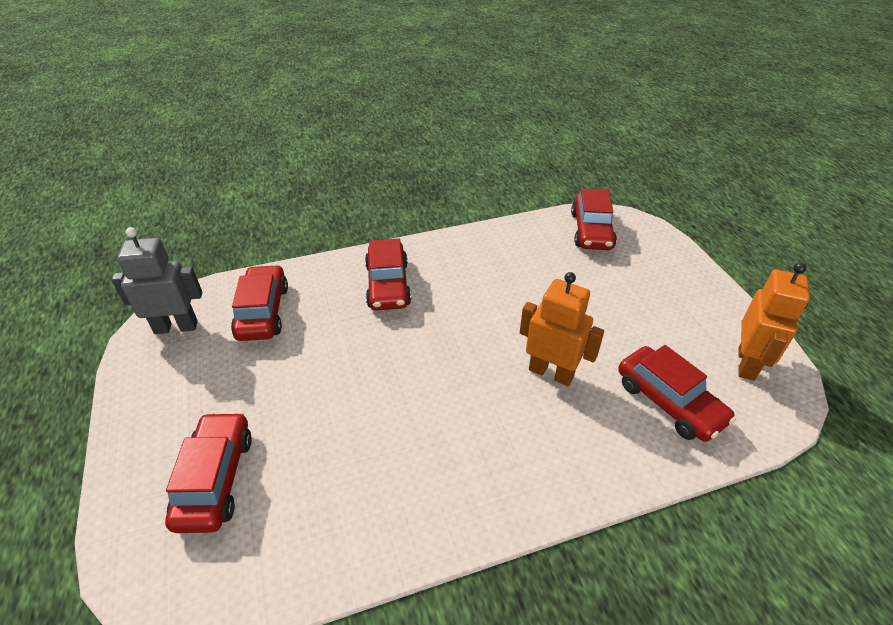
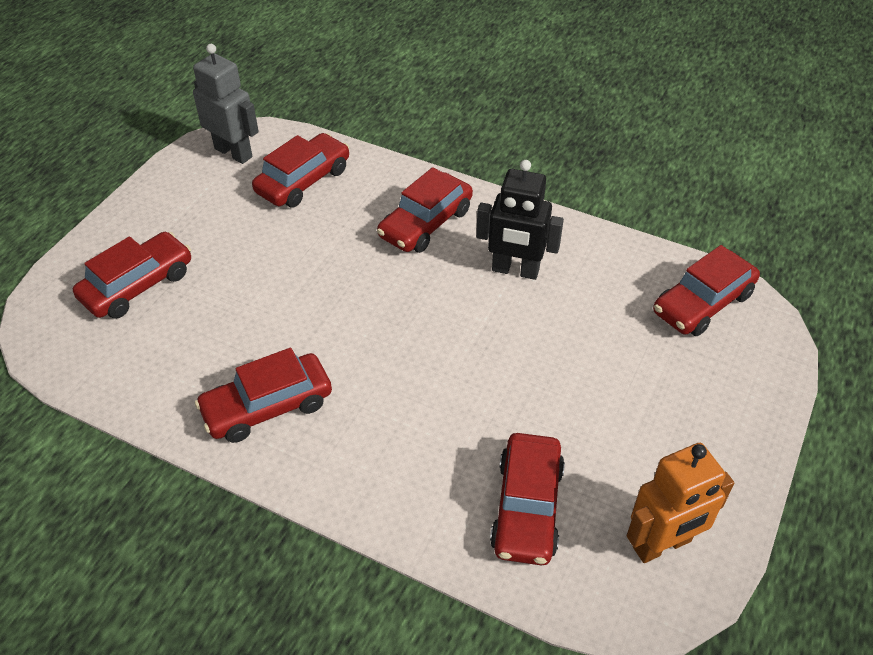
camera: 45 degrees right, 5 degrees up
(443, 480) = (267, 406): none -> red car
(478, 277) = (515, 270): none -> black robot
(551, 373) = (458, 399): orange robot -> none

